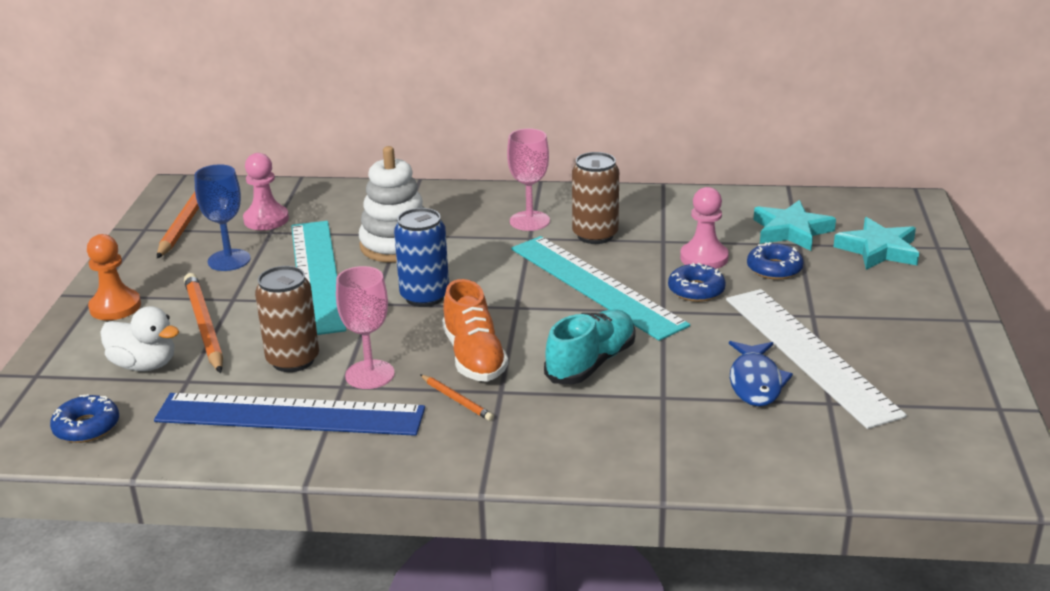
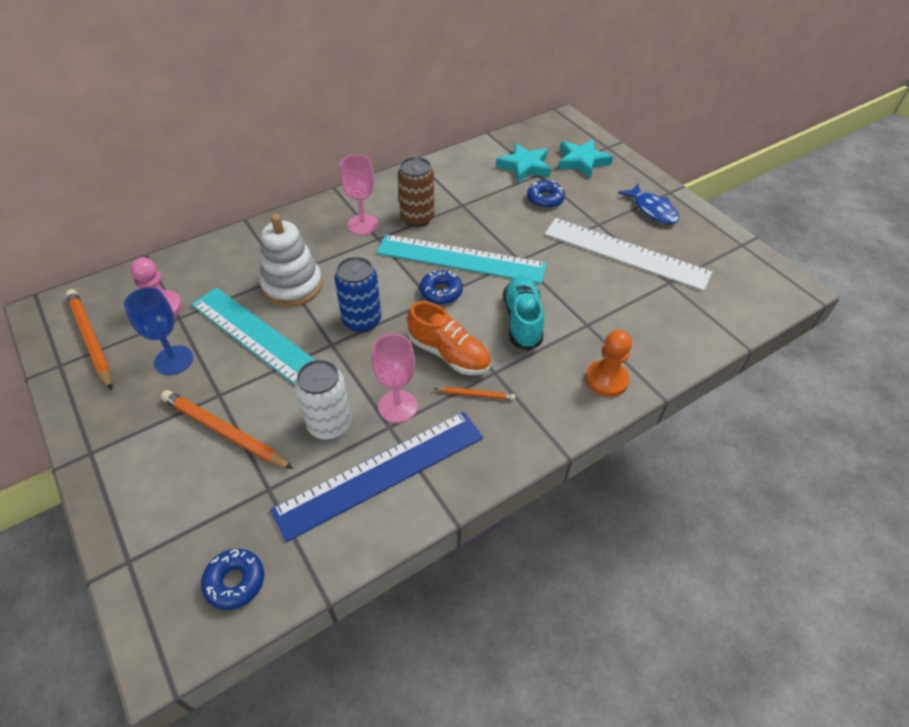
camera: 40 degrees left, 20 degrees up
(115, 307) = (123, 454): orange pawn -> orange pawn (606, 379)
(144, 365) = (216, 495): white duck -> none
(293, 360) = (329, 424): brown can -> white can
(696, 290) = (521, 235): blue donut -> blue donut (441, 292)
(704, 258) = (499, 208): pink pawn -> none
(755, 382) = (621, 287): blue fish -> blue fish (652, 210)

